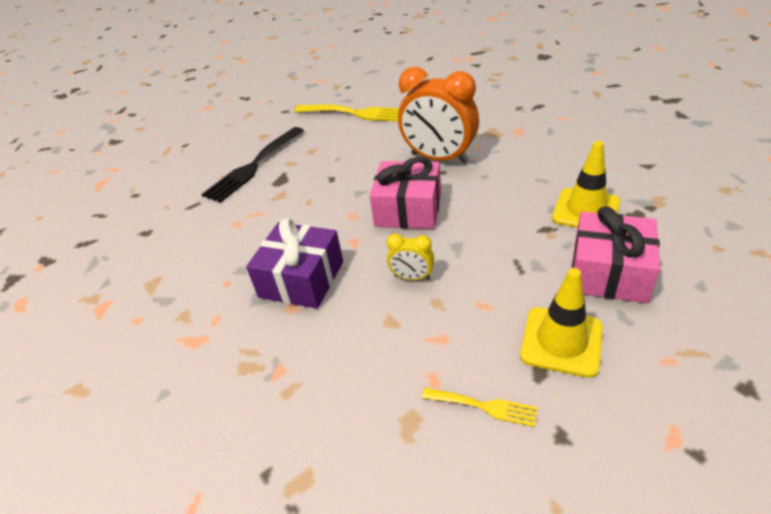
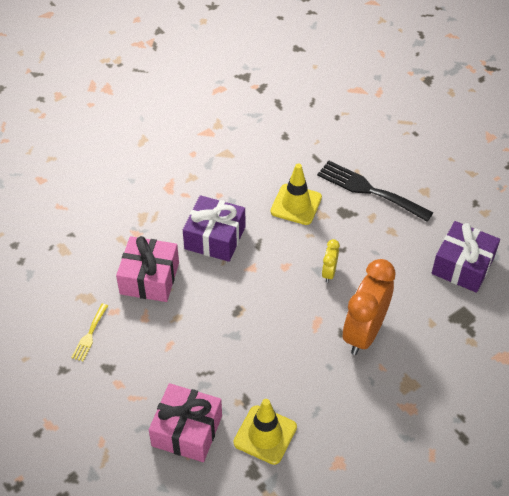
camera: 85 degrees right, 10 degrees up
(357, 113) = (462, 266): yellow fork -> purple gift
(408, 209) = (287, 305): pink gift -> pink gift (149, 278)
(412, 277) = (204, 304): yellow clock -> yellow clock (329, 273)
(561, 341) = (128, 384): yellow traffic cone -> yellow traffic cone (296, 204)

